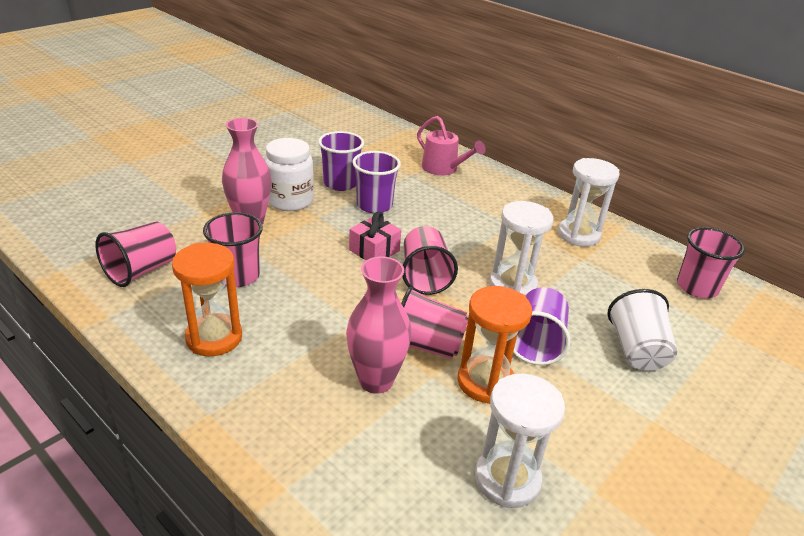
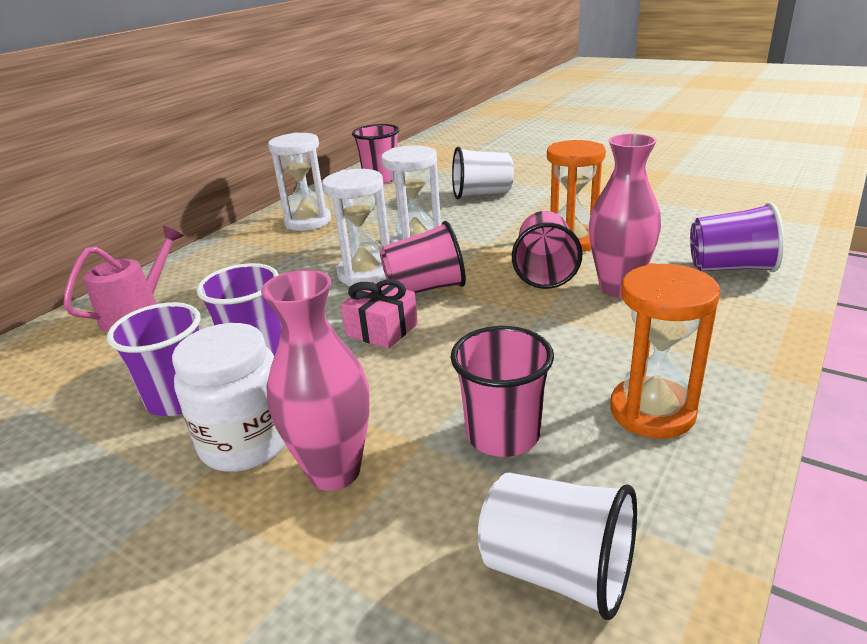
camera: 95 degrees left, 5 degrees down
(141, 271) = (557, 571): pink cup -> white cup
(507, 479) = (668, 225): white hourglass -> white hourglass (365, 273)
(536, 343) = (501, 227): purple cup -> purple cup (730, 268)

